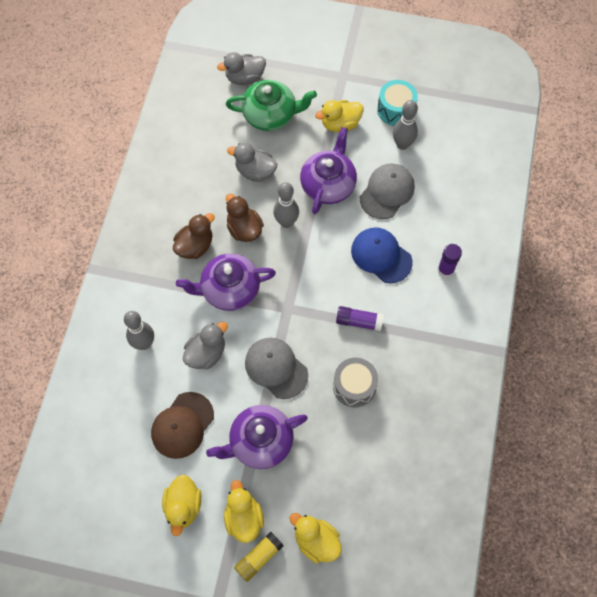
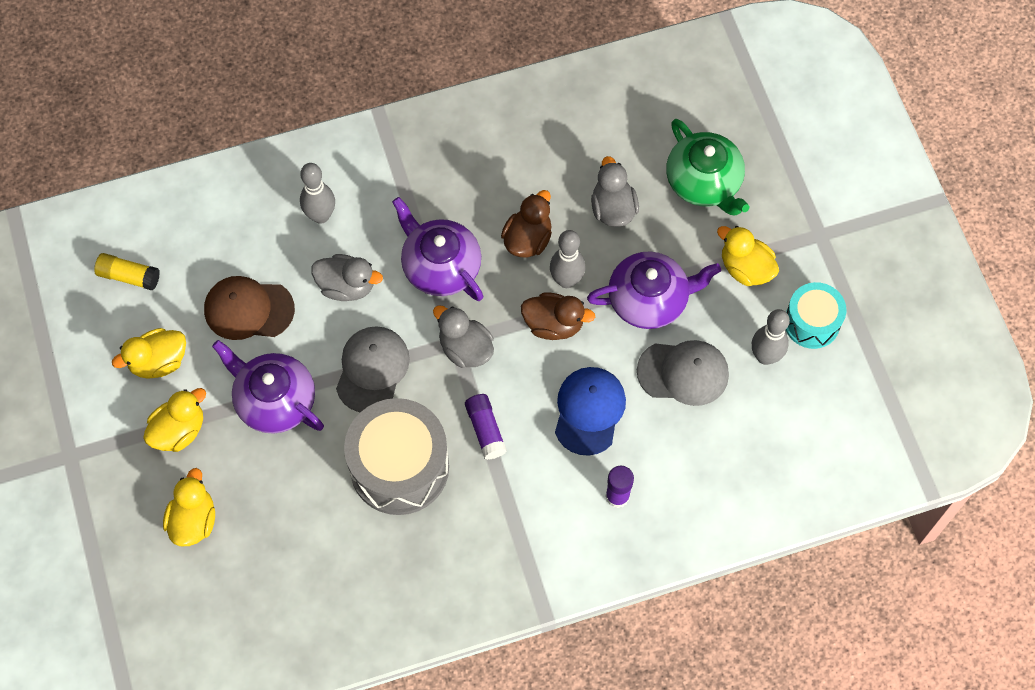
camera: 60 degrees right, 0 degrees up
(195, 246) = (472, 199): brown duck -> brown duck (554, 324)
(245, 78) = (737, 125): grey duck -> grey duck (465, 348)
(259, 557) = (143, 470): yellow glue stick -> yellow glue stick (129, 276)
(354, 386) = (399, 467): grey drum -> grey drum, size x1.71

